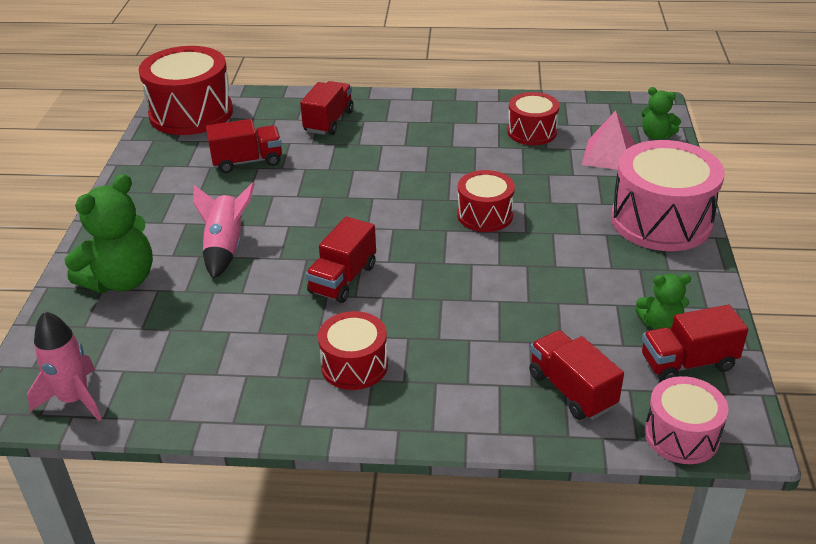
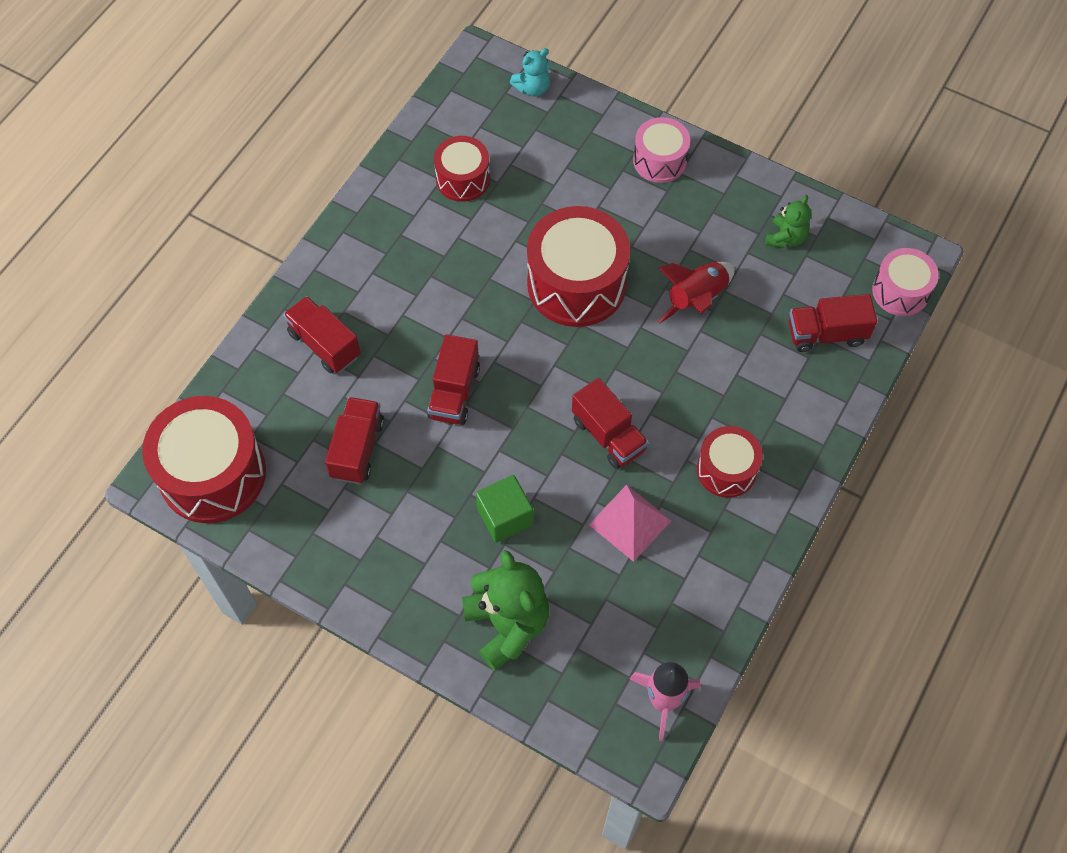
camera: 65 degrees left, 25 degrees up
(225, 248) = (505, 517): pink rocket -> green cube
(485, 215) = (576, 284): red drum -> red drum, size x1.76
(532, 287) = (696, 299): none -> red rocket
(609, 155) = (541, 140): pink pyramid -> pink pyramid (630, 522)
(656, 136) = (532, 88): green teddy bear -> turquoise teddy bear
(661, 220) = (659, 160): pink drum -> pink drum, size x0.57
(687, 363) = (834, 245): red truck -> red truck (454, 392)

